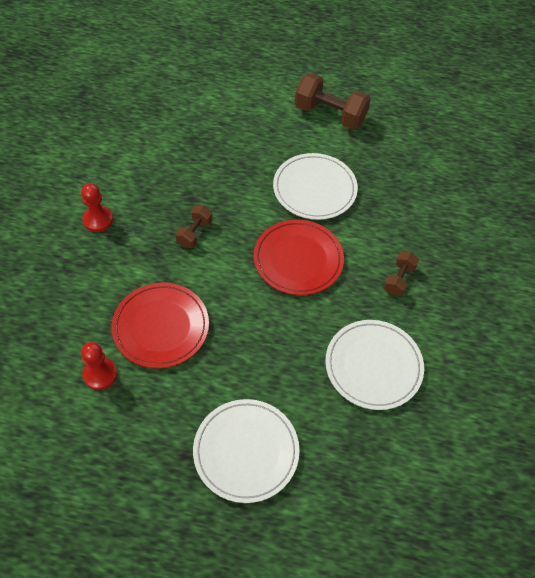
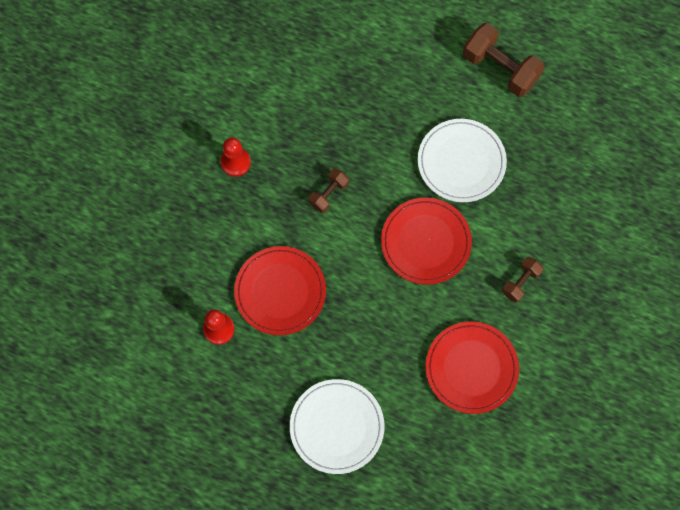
camera: 15 degrees right, 15 degrees up
(373, 366) = (471, 368): white plate -> red plate

